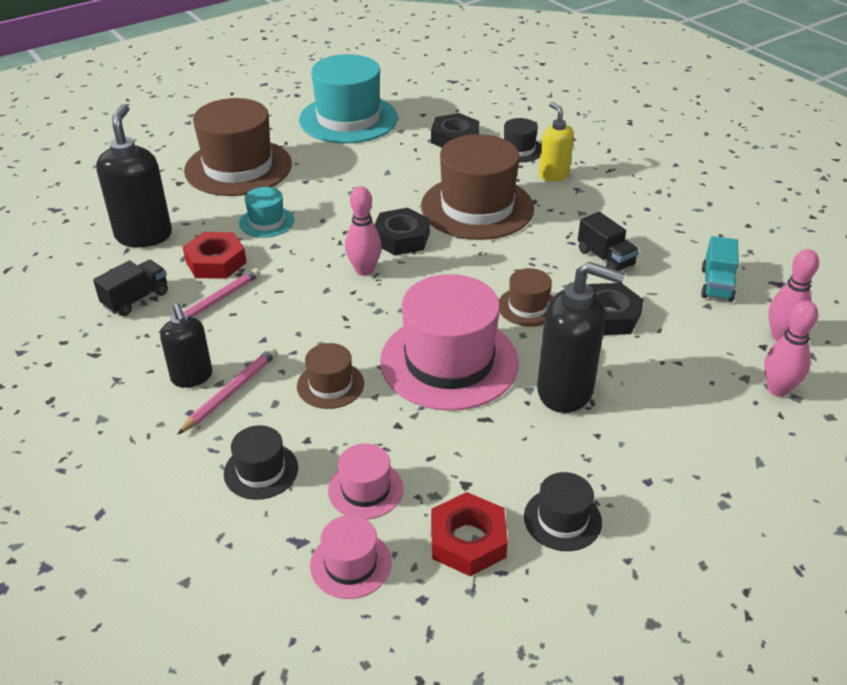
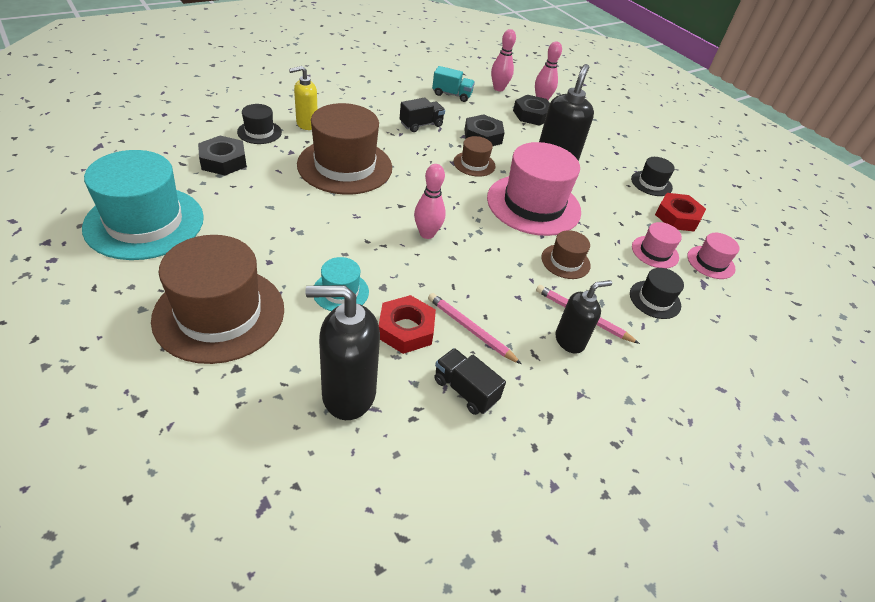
camera: 95 degrees left, 5 degrees up
(401, 238) = (383, 209): black nut -> black nut (532, 115)

